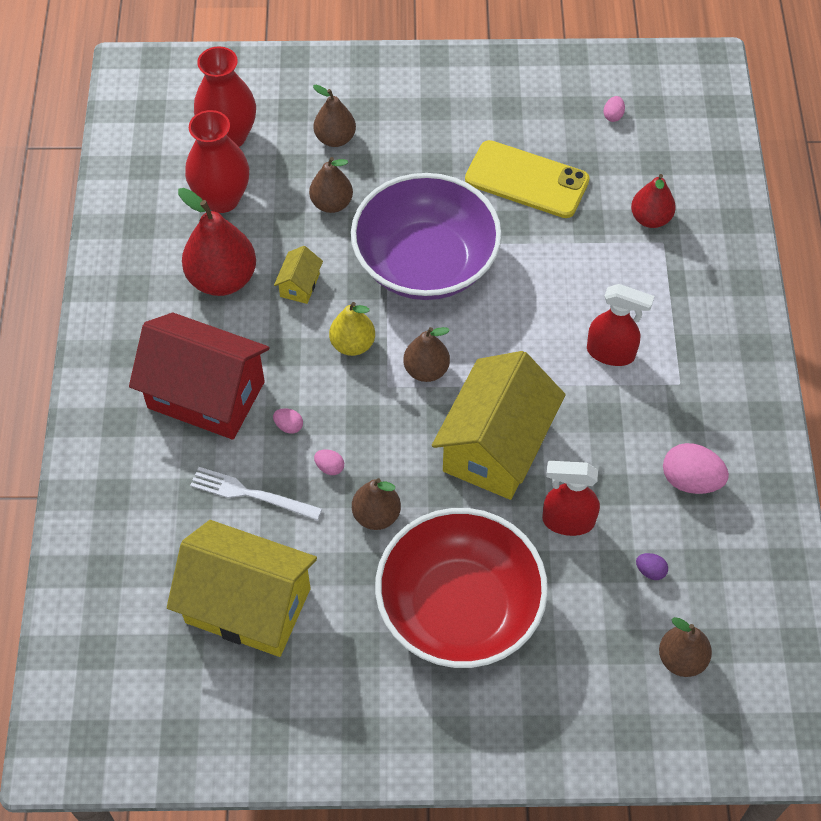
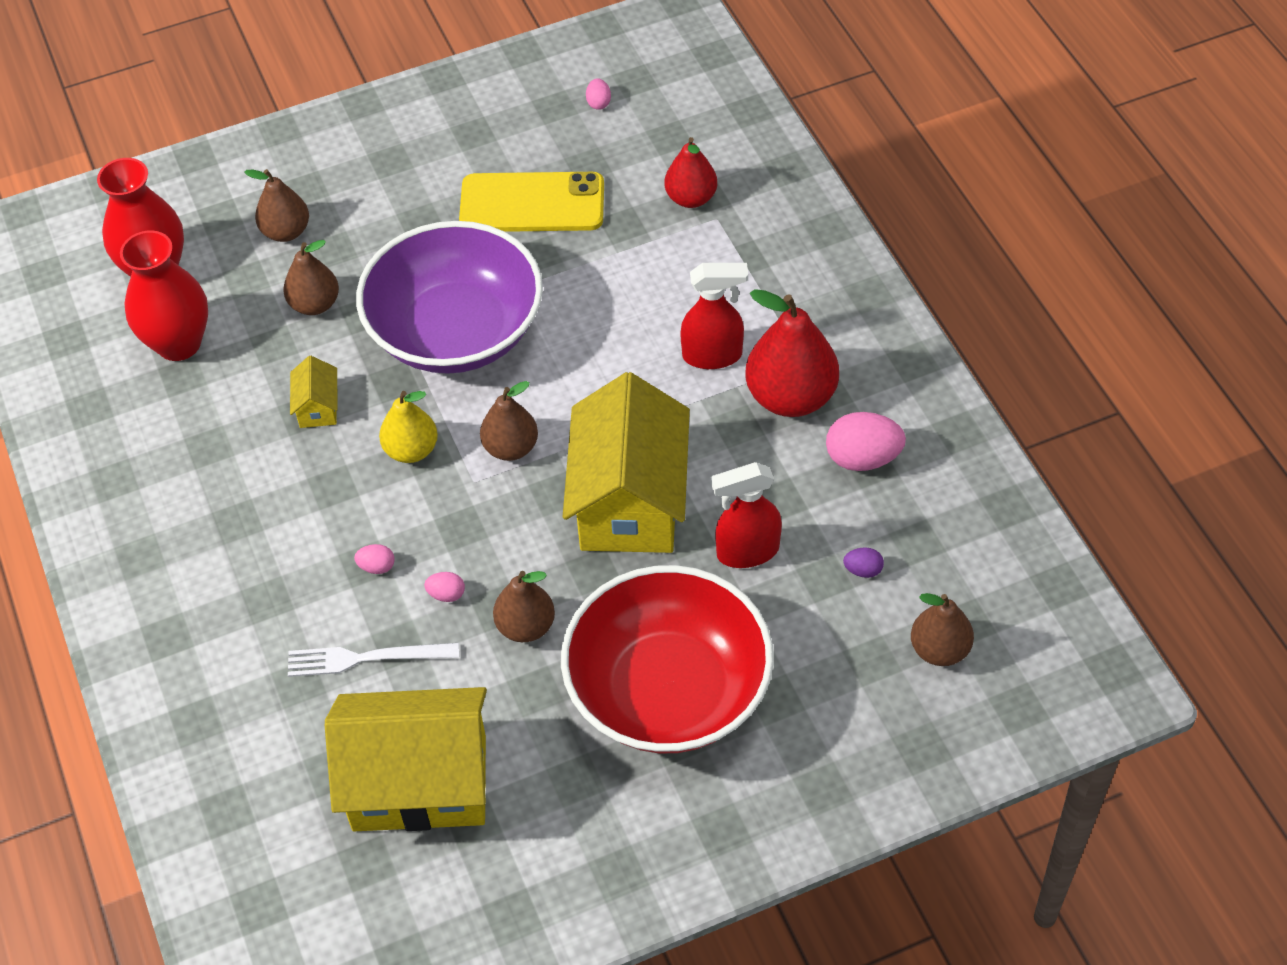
camera: 20 degrees left, 5 degrees down
(206, 395) = (260, 568): red house -> none
(222, 279) = (220, 432): red pear -> red pear (791, 397)

